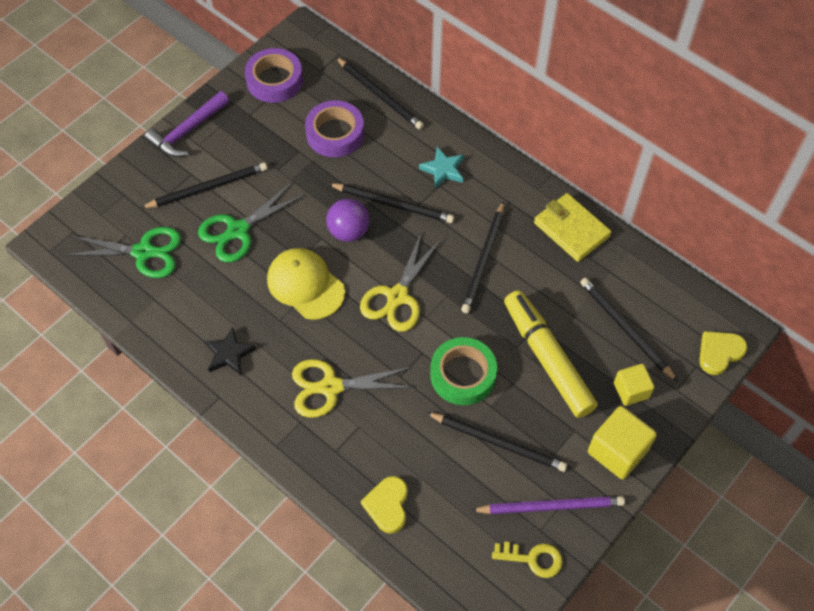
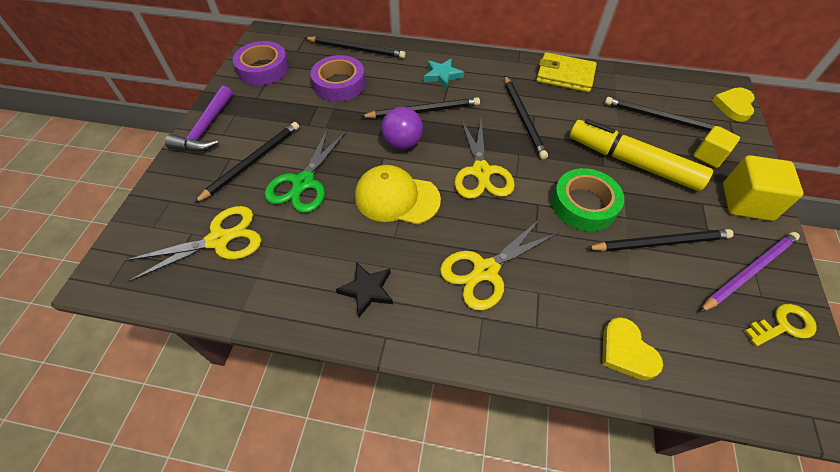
camera: 30 degrees left, 5 degrees down
(144, 252) = (219, 240): green scissors -> yellow scissors

